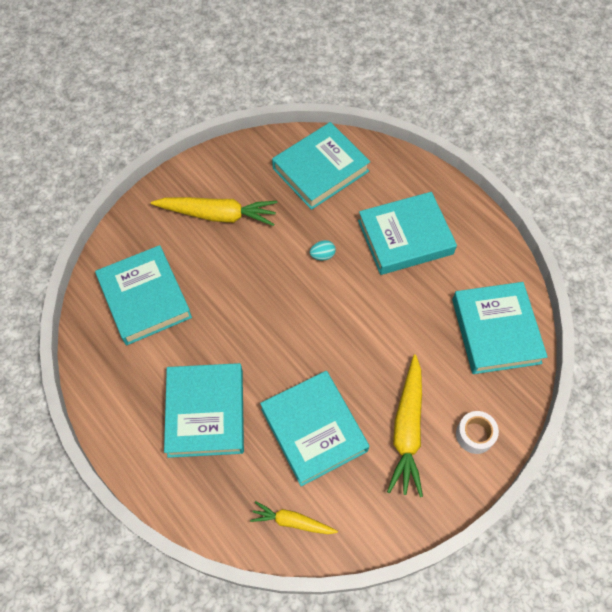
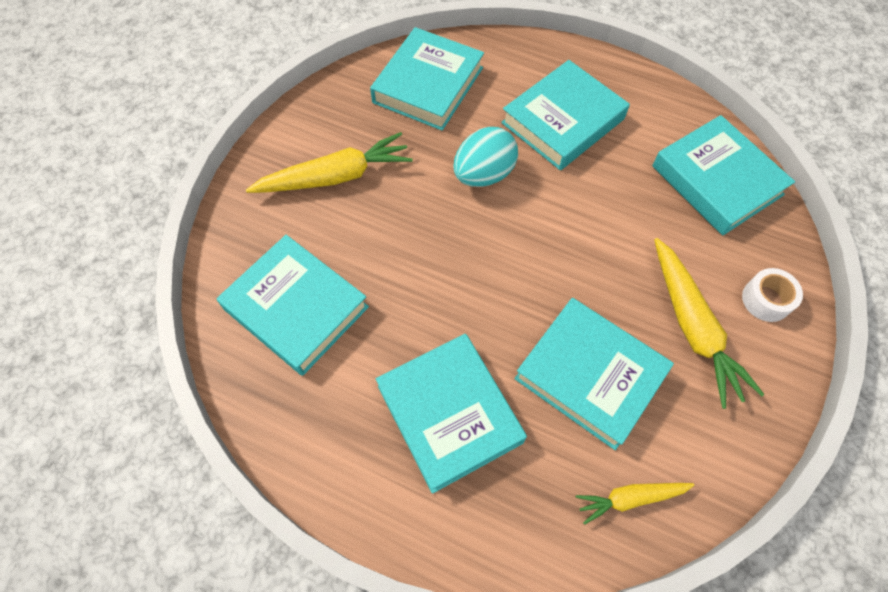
camera: 25 degrees left, 0 degrees up
(322, 255) = (484, 174): turquoise egg -> turquoise egg, size x2.11

